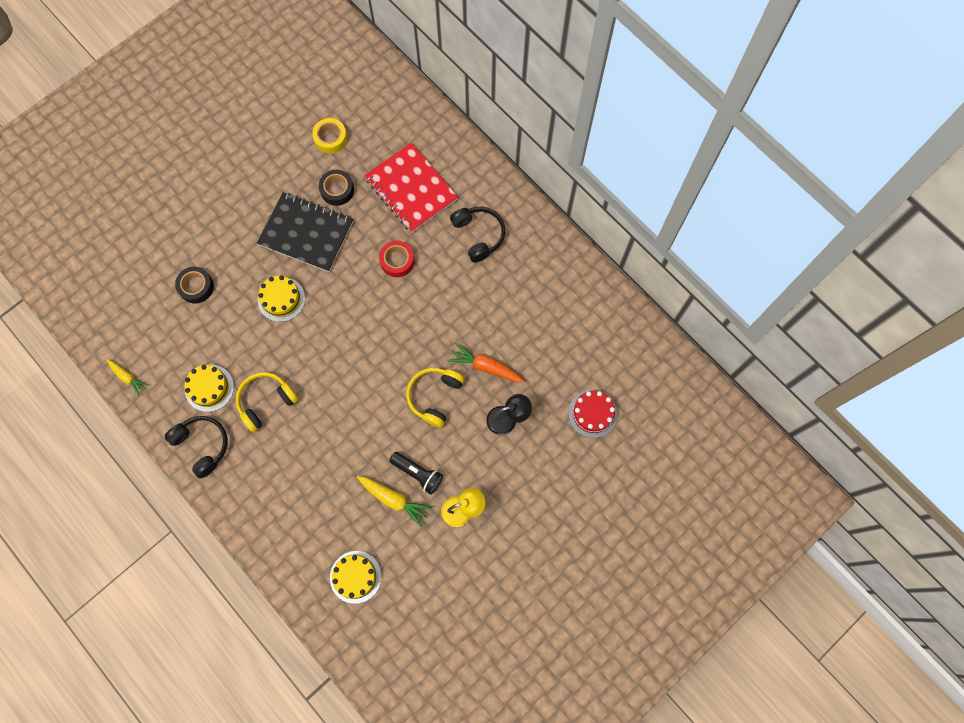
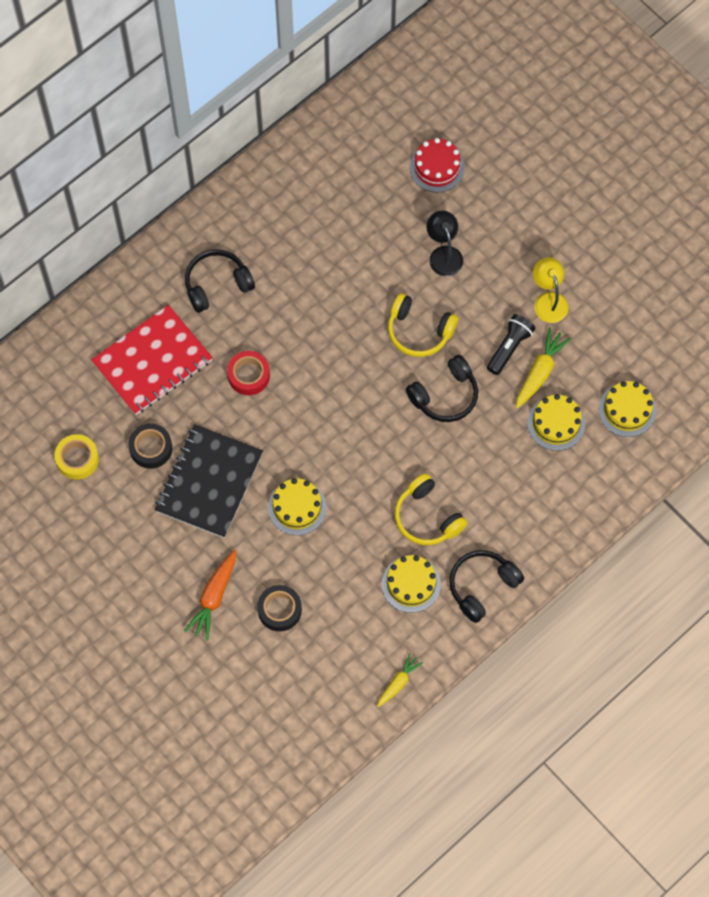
camera: 90 degrees left, 5 degrees down
(345, 512) = (556, 423): none -> yellow cake
(374, 418) = (445, 395): none -> black headphones
(485, 366) = (382, 277): orange carrot -> orange carrot (213, 597)

